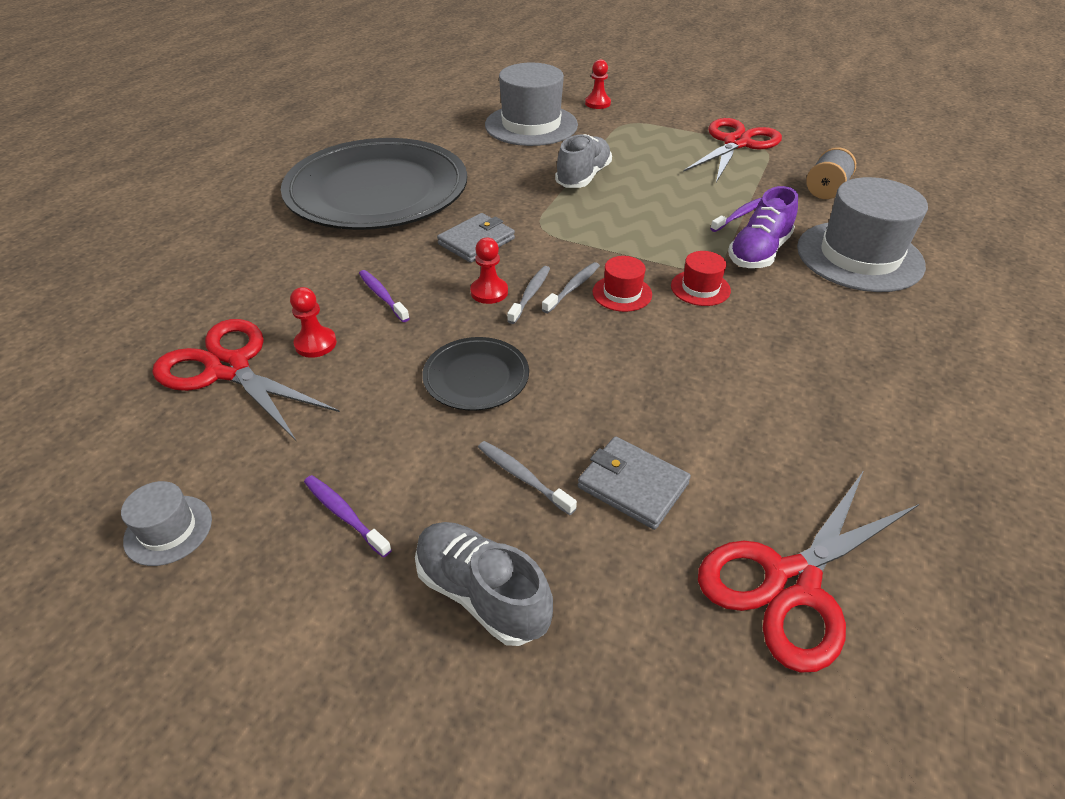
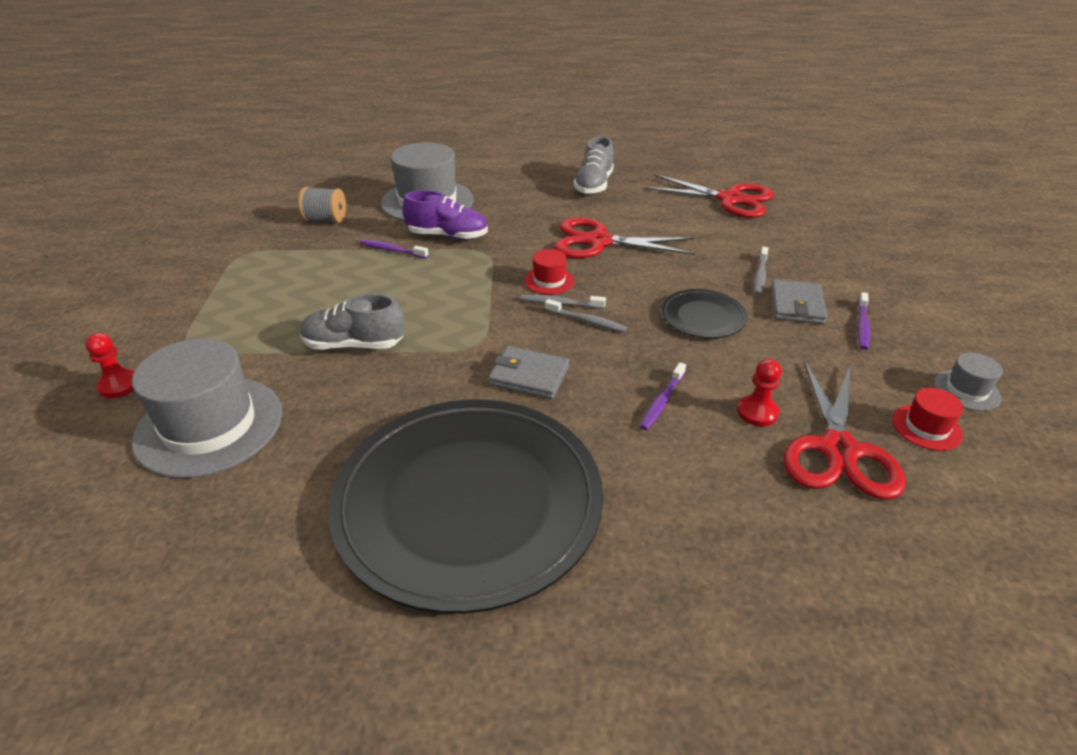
camera: 115 degrees left, 5 degrees down
(481, 593) = (839, 268): grey shoe -> grey shoe (594, 185)
(489, 292) = (602, 342): red pawn -> none
(530, 294) = (587, 321): grey toothbrush -> grey toothbrush turned 150 degrees counterclockwise
(633, 485) = (723, 243): grey wallet -> grey wallet (796, 305)
(700, 288) = (515, 251): red hat -> red hat (926, 427)
(736, 143) = (235, 269): red scissors -> red scissors (598, 241)

